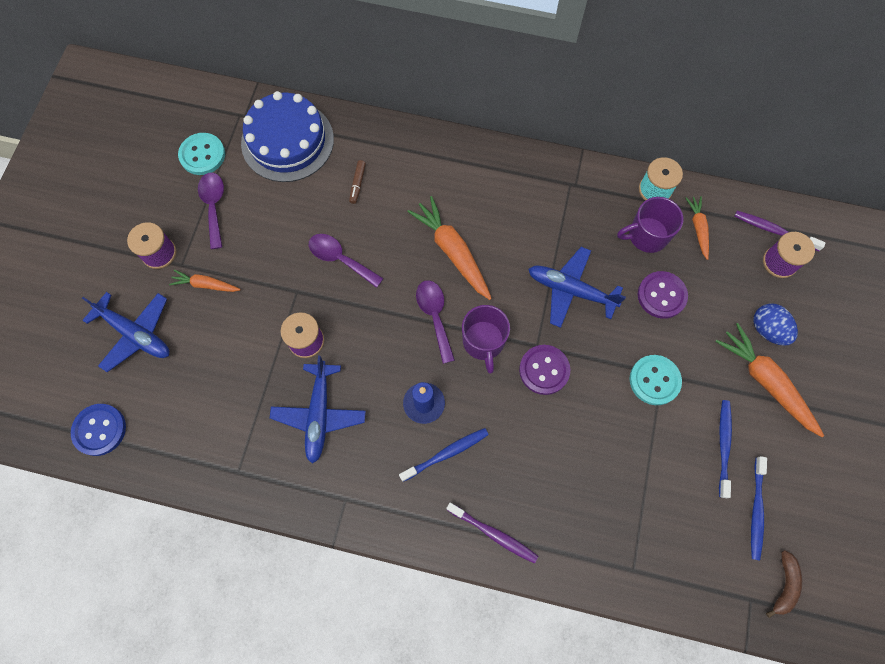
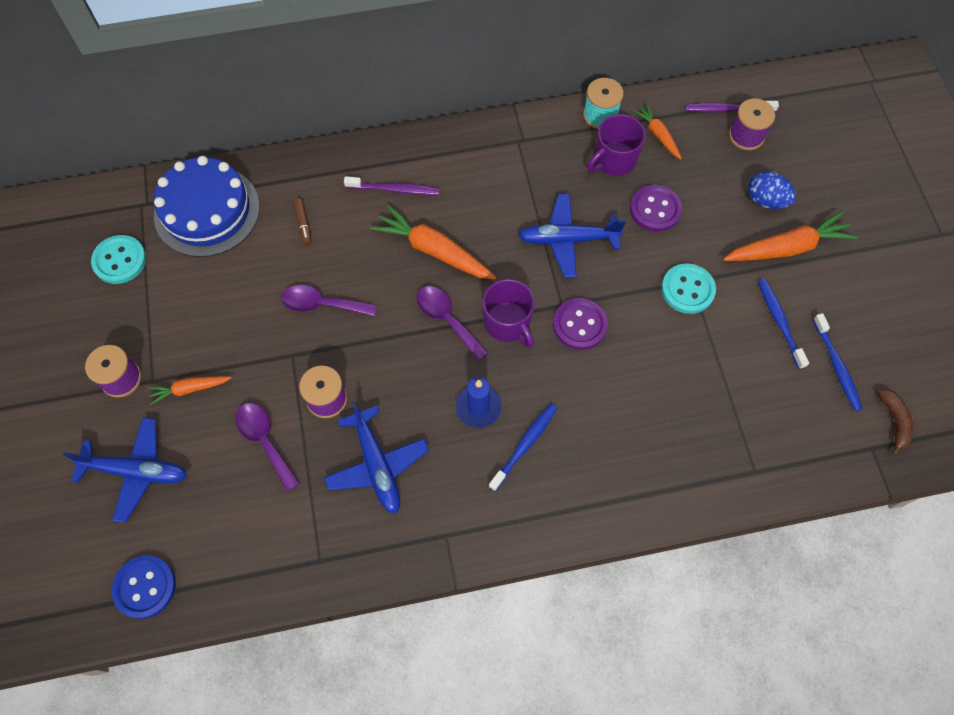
camera: 25 degrees left, 5 degrees down
(214, 206) = (159, 307): purple spoon -> purple spoon (265, 441)
(493, 534) = (609, 500): purple toothbrush -> purple toothbrush (395, 189)
(765, 382) = (787, 248): orange carrot -> orange carrot turned 135 degrees clockwise

